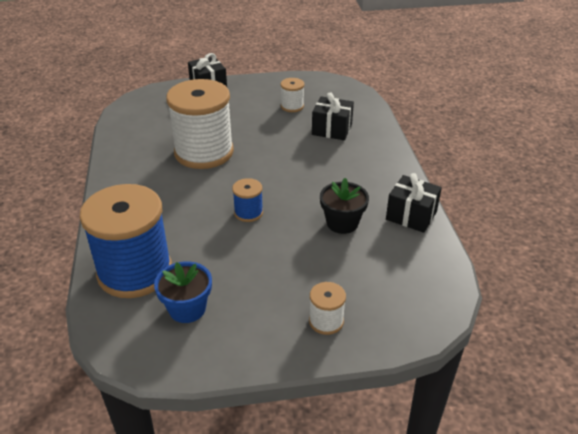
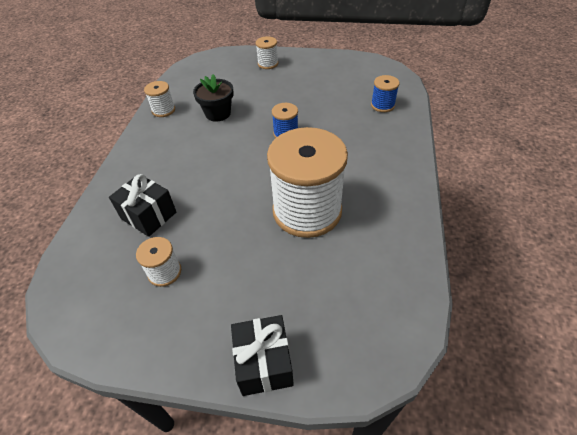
camera: 160 degrees left, 10 degrees up
(135, 271) = (382, 105): blue spool -> blue spool, size x0.44
(187, 309) = (348, 80): blue flower pot -> none
(411, 215) = (163, 110): black gift -> white spool

